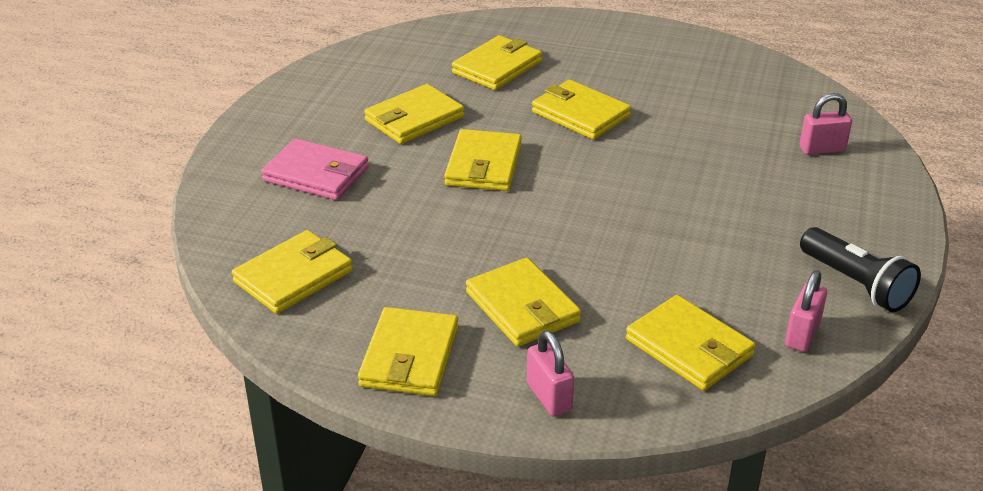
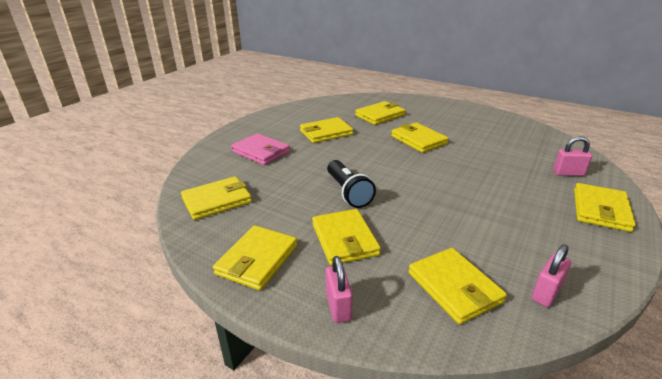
camera: 15 degrees right, 5 degrees down
(484, 165) = (354, 158): yellow wallet -> yellow wallet (600, 210)
(856, 284) = (591, 261): black flashlight -> black flashlight (348, 192)

